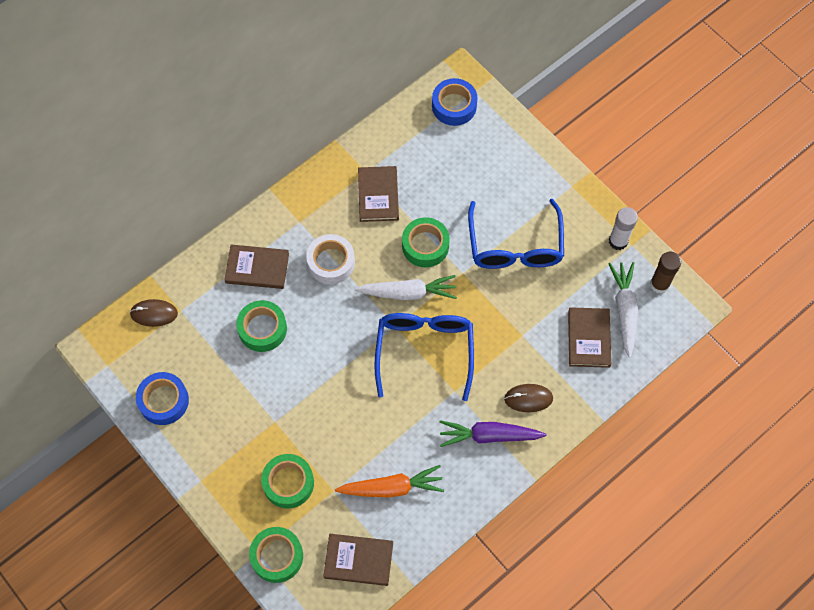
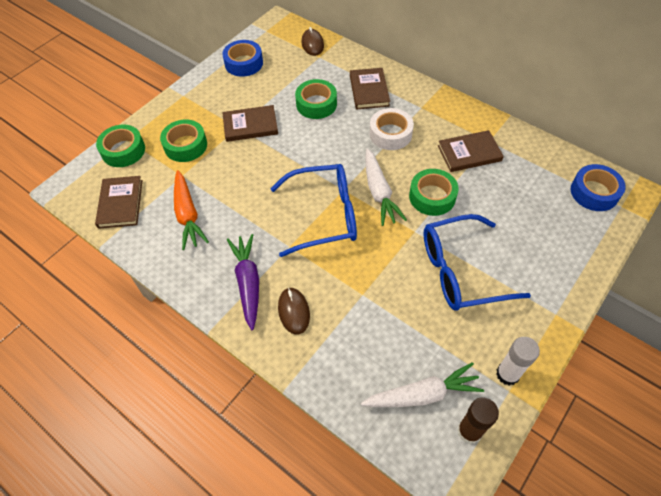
camera: 80 degrees right, 10 degrees down
(588, 338) = (376, 360): brown book -> brown book (250, 125)

